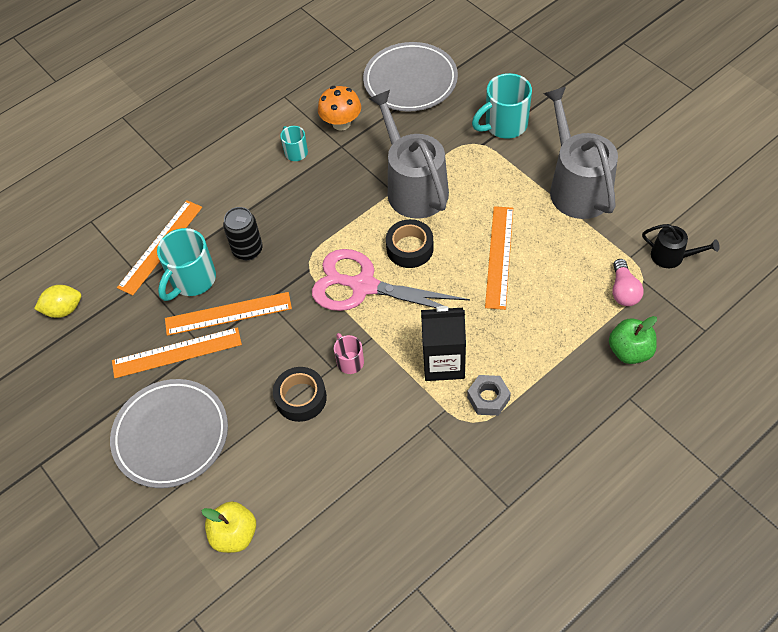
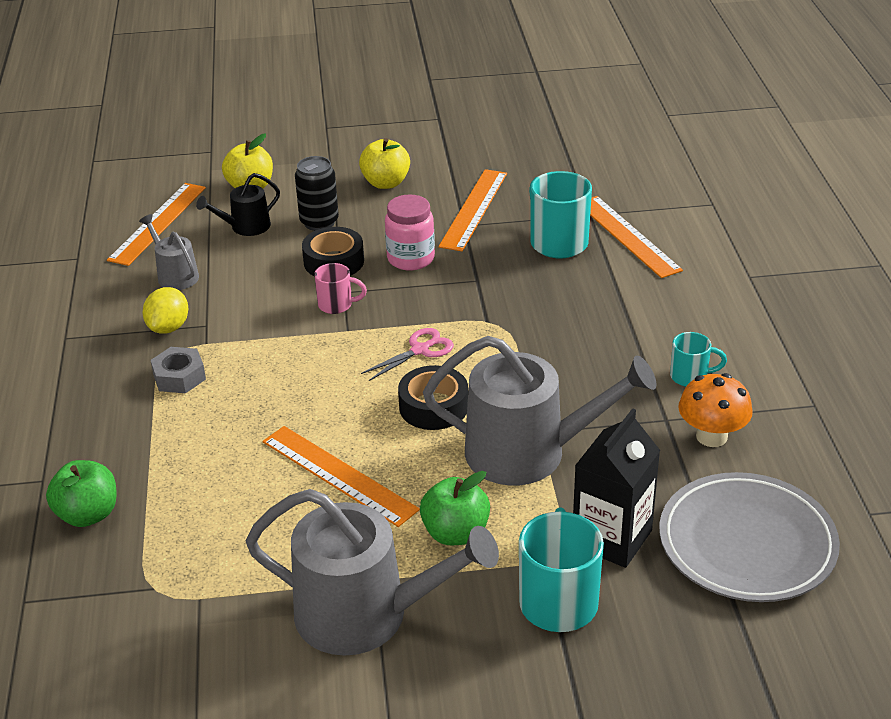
camera: 120 degrees right, 20 degrees down
(64, 309) = (601, 163): yellow lemon -> yellow lemon (169, 327)
(171, 435) = (385, 183): grey plate -> yellow apple
(228, 314) = (486, 251): orange ruler -> orange ruler (157, 223)
(247, 250) = (561, 289): black can -> black can (319, 222)
(266, 353) = (411, 259): none -> pink jar
(363, 286) = (420, 350): pink scissors -> pink scissors, size x0.47
(388, 492) = (175, 275): none -> grey watering can
(443, 362) = (257, 365): black carton -> black carton (612, 538)
(496, 184) = (455, 533): none -> green apple
(623, 291) = (163, 559): pink light bulb -> none
(671, 256) = (150, 642): black watering can -> black watering can (246, 227)

